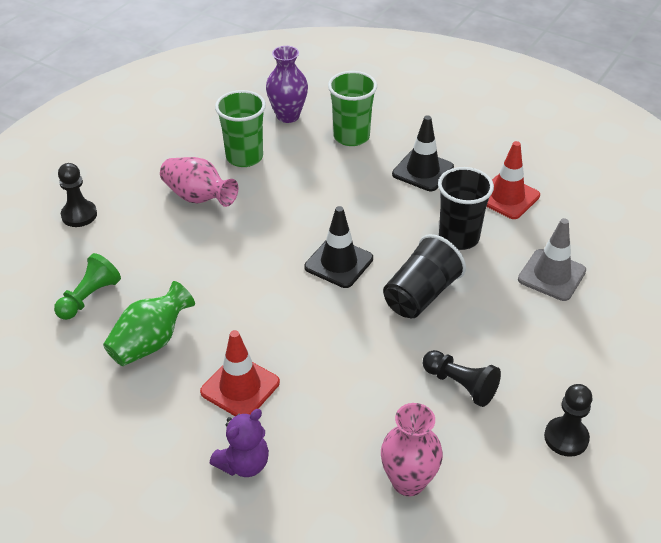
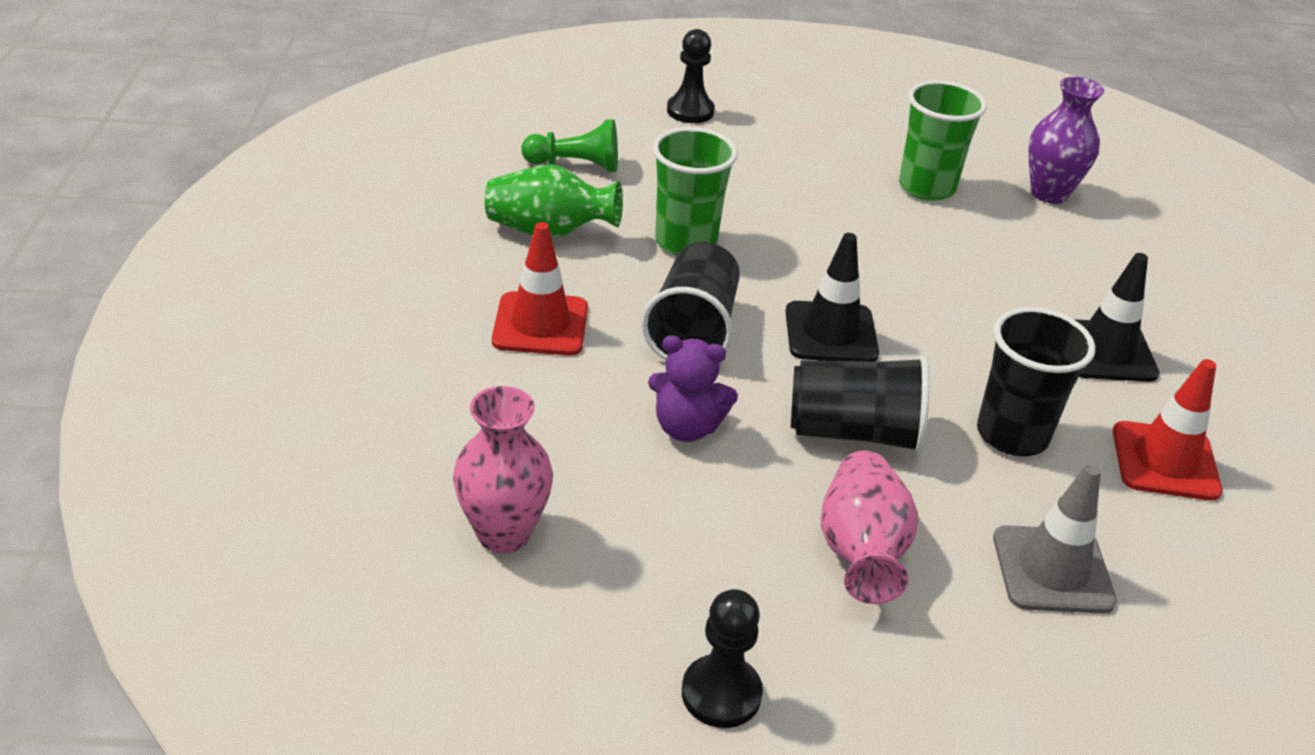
camera: 55 degrees right, 5 degrees down
(198, 197) = (814, 179): pink vase -> pink vase (861, 551)
(244, 464) = (425, 371): purple teddy bear -> purple teddy bear (686, 427)
(296, 319) = (693, 331): none -> black cup
(351, 137) = (1084, 261): green cup -> green cup (686, 242)
(460, 385) = (721, 532): black pawn -> none

